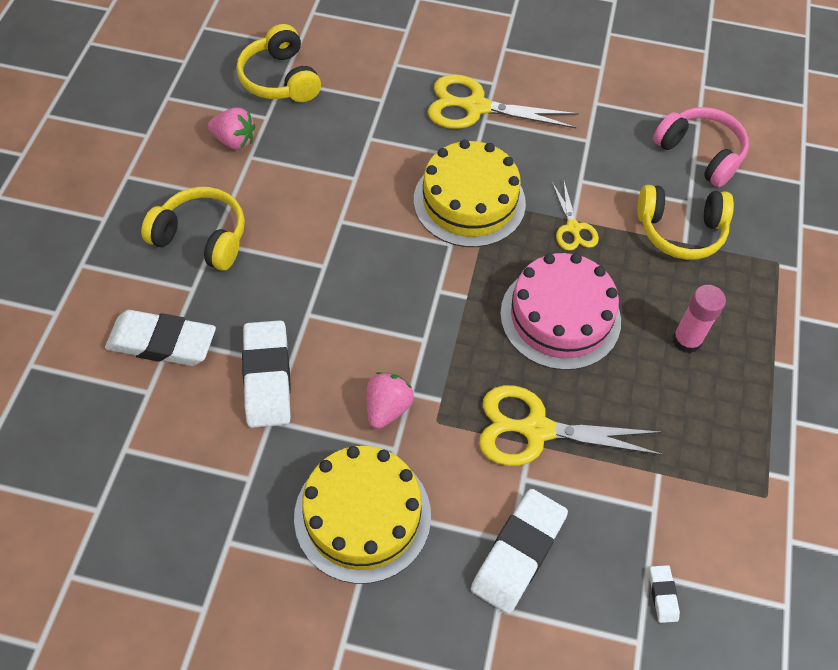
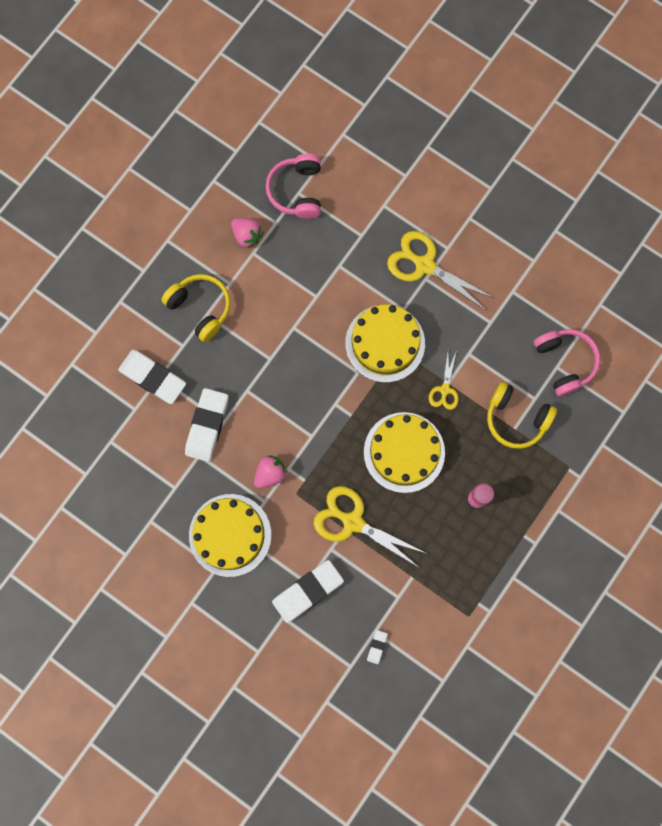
camera: 25 degrees right, 20 degrees up
(280, 79) = (297, 191): yellow headphones -> pink headphones
(560, 317) = (404, 452): pink cake -> yellow cake

